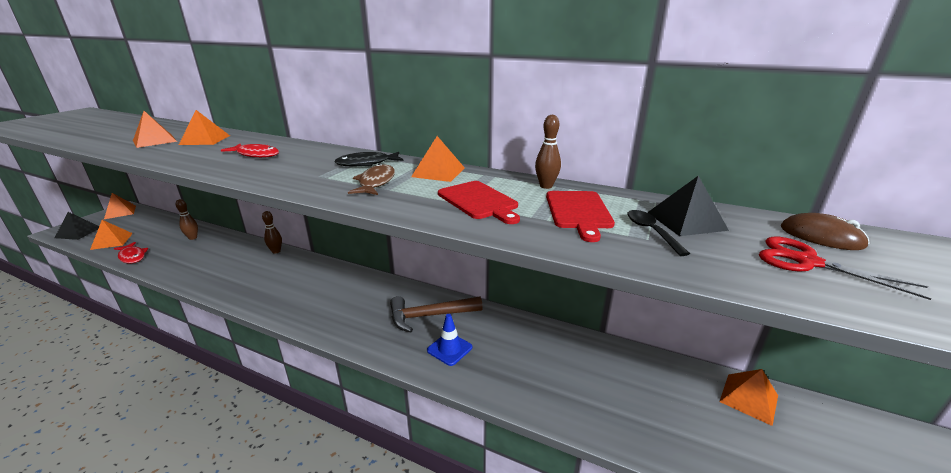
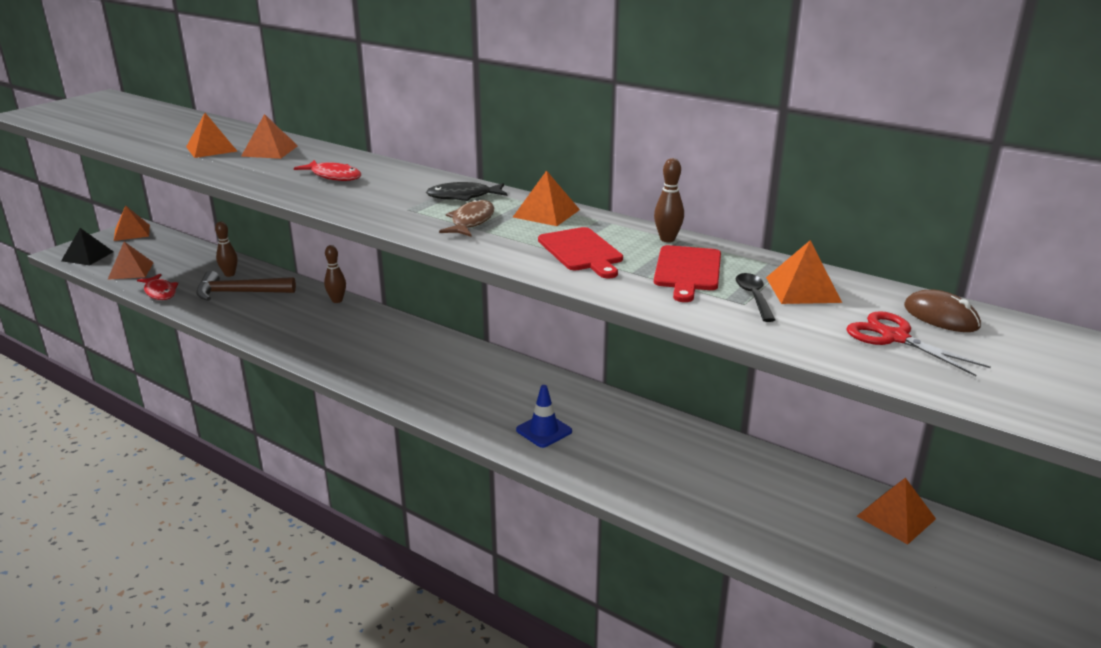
camera: 10 degrees right, 0 degrees up
(429, 316) = (526, 394): brown hammer -> brown hammer (239, 293)
(686, 221) = (803, 289): black pyramid -> orange pyramid

